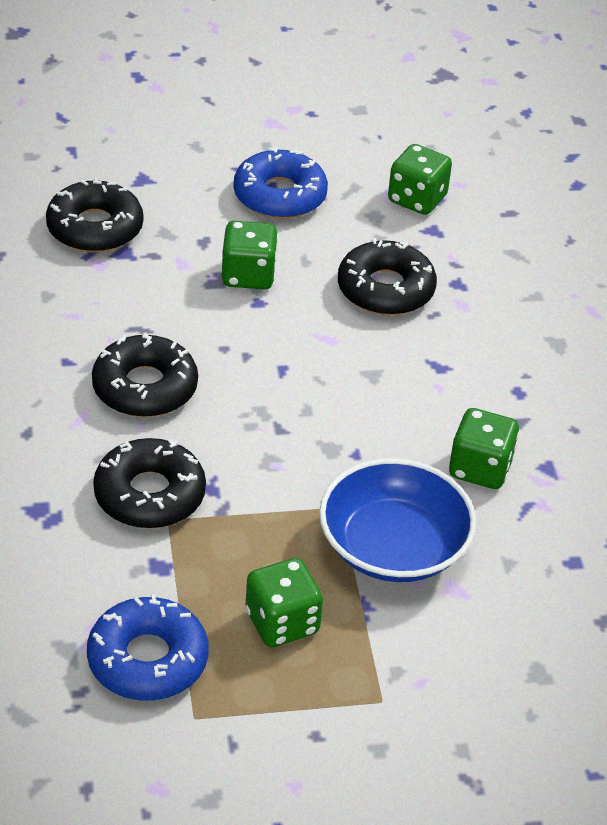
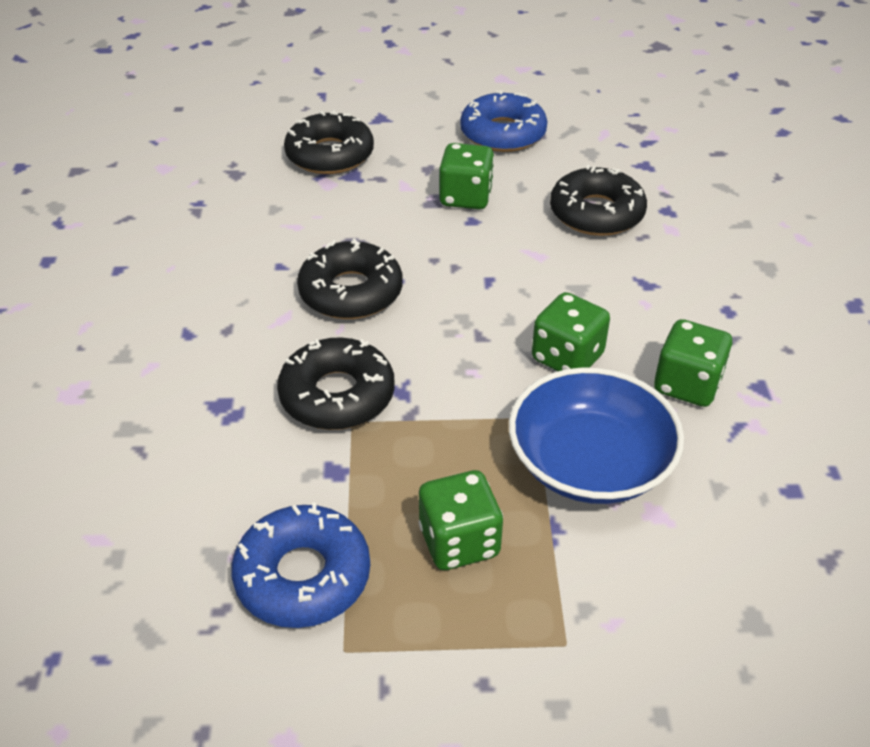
camera: 10 degrees right, 0 degrees up
(417, 199) = (630, 139): green dice -> green dice (567, 357)

